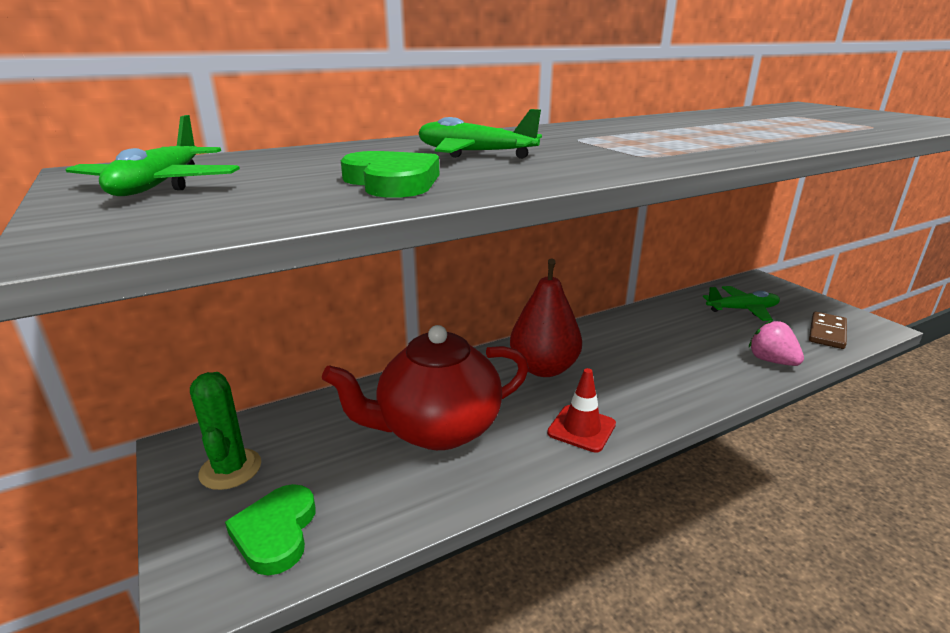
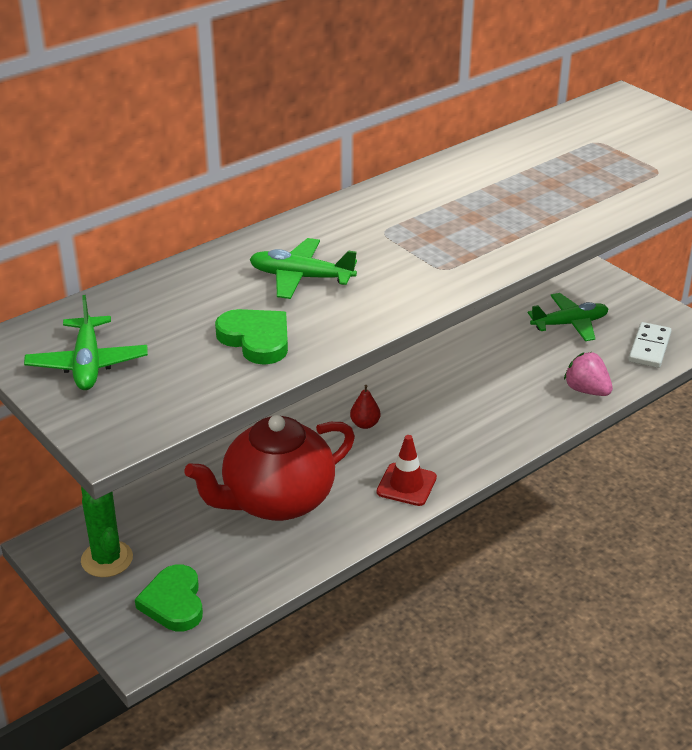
camera: 10 degrees left, 10 degrees up
(543, 368) = (365, 424): red pear -> red pear, size x0.43
(827, 333) = (649, 348): brown domino -> white domino

